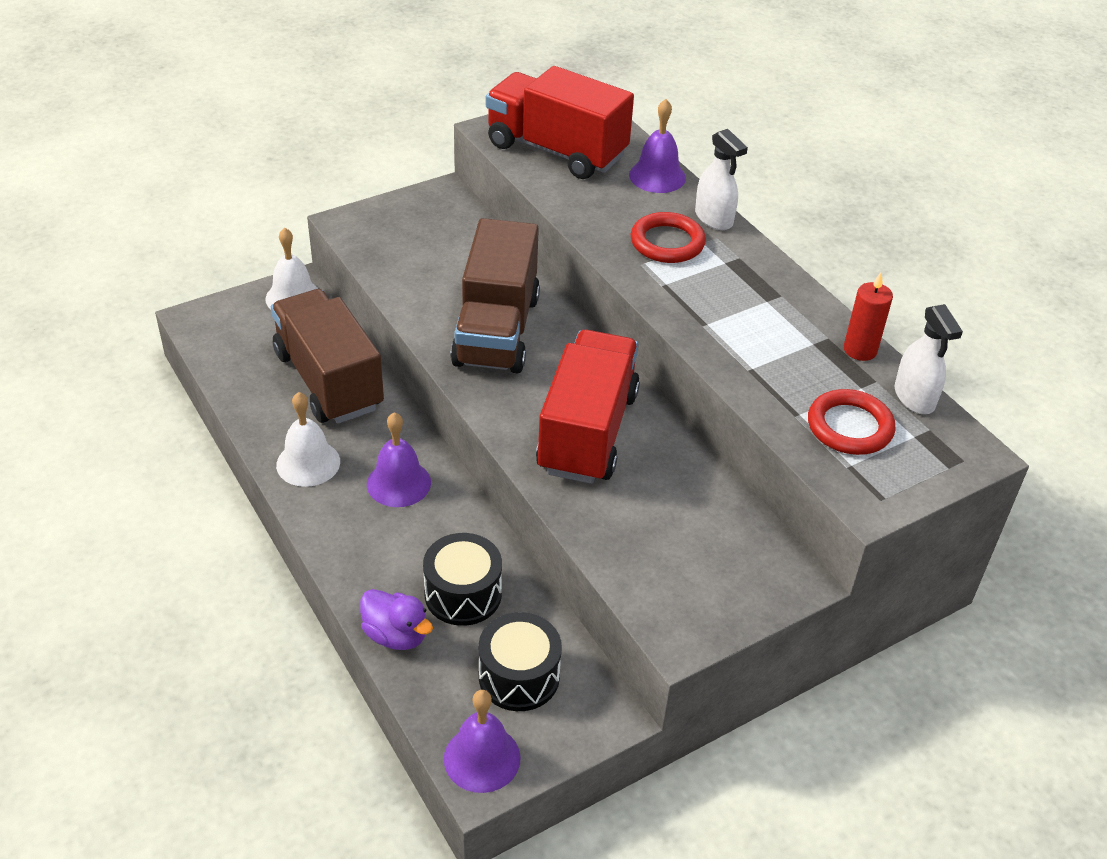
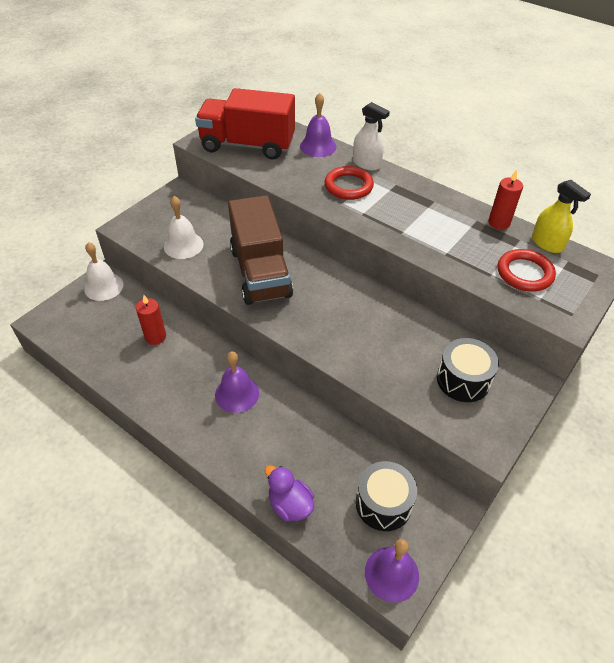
camera: 20 degrees left, 5 degrees up
(308, 463) = (169, 400): white bell -> white bell (183, 245)
(329, 380) = (155, 337): brown truck -> red candle
(396, 635) = (290, 504): purple duck -> purple duck turned 150 degrees counterclockwise
(463, 594) = (318, 458): black drum -> black drum (463, 380)
(587, 432) = (353, 323): red truck -> none
(914, 397) = (547, 243): white spray bottle -> yellow spray bottle

